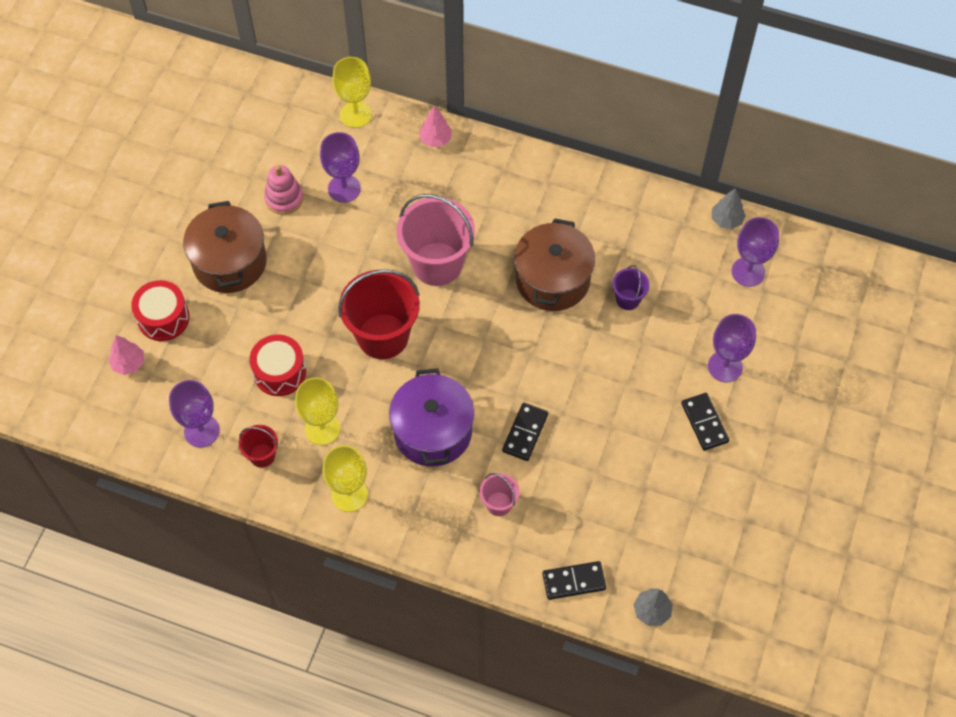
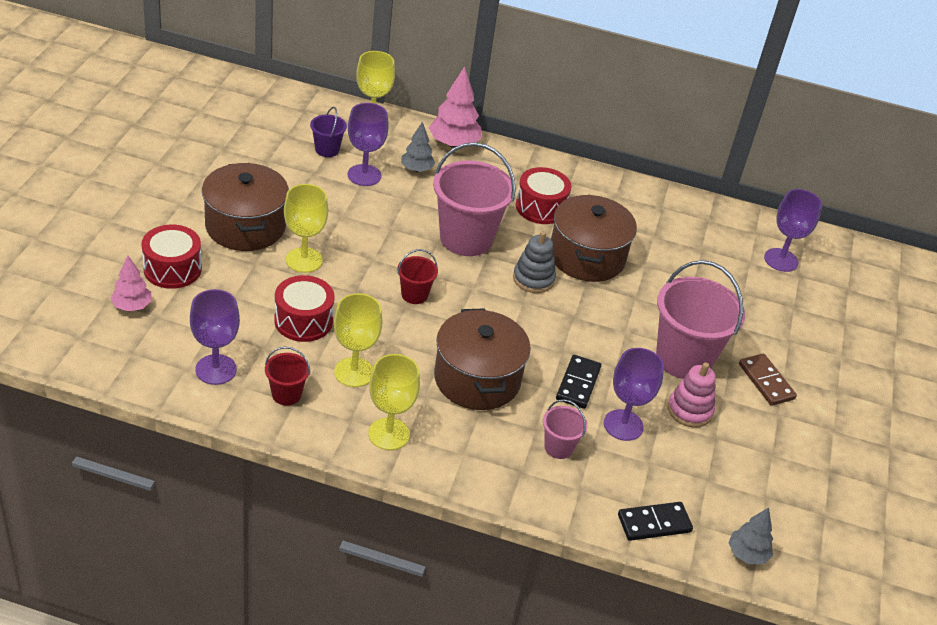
camera: 10 degrees left, 20 degrees down
(282, 300) = (304, 260): none -> yellow goblet
(284, 198) = (302, 179): pink stacking toy -> pink stacking toy (689, 410)
(383, 336) = (414, 295): red bucket -> red bucket, size x0.48
(432, 431) = (477, 379): purple pot -> brown pot
(435, 139) = (454, 144): pink tree -> pink tree, size x1.60
(497, 310) = (533, 279): none -> grey stacking toy
(514, 218) = (540, 207): none -> red drum
(628, 299) = (666, 276): purple bucket -> purple bucket (327, 150)
(629, 399) = (683, 359): none -> pink bucket
(704, 423) = (766, 381): black domino -> brown domino
(725, 366) = (776, 335): purple goblet -> purple goblet (623, 425)
(726, 220) = (750, 219): grey tree -> grey tree (417, 169)

